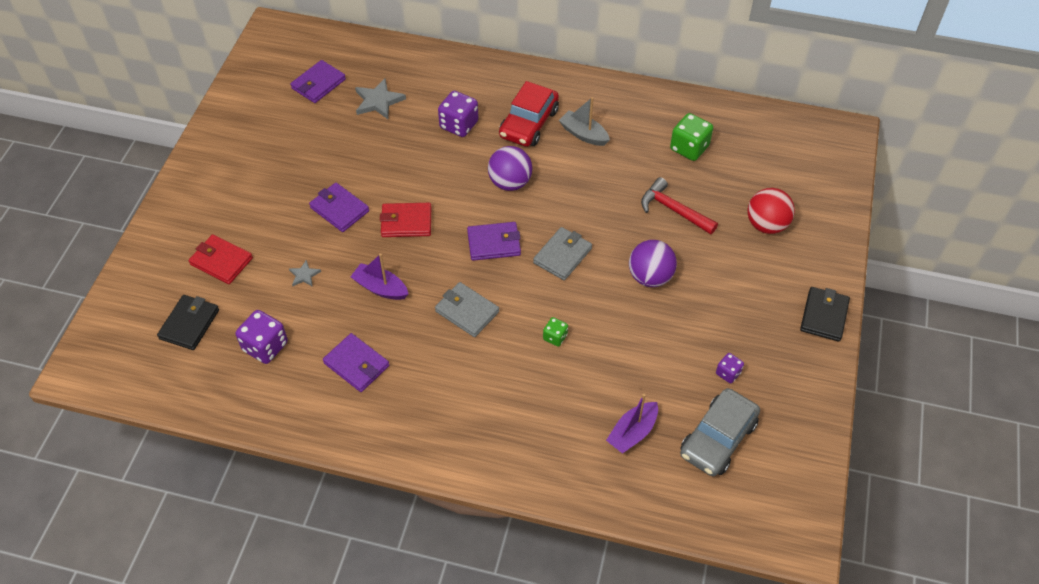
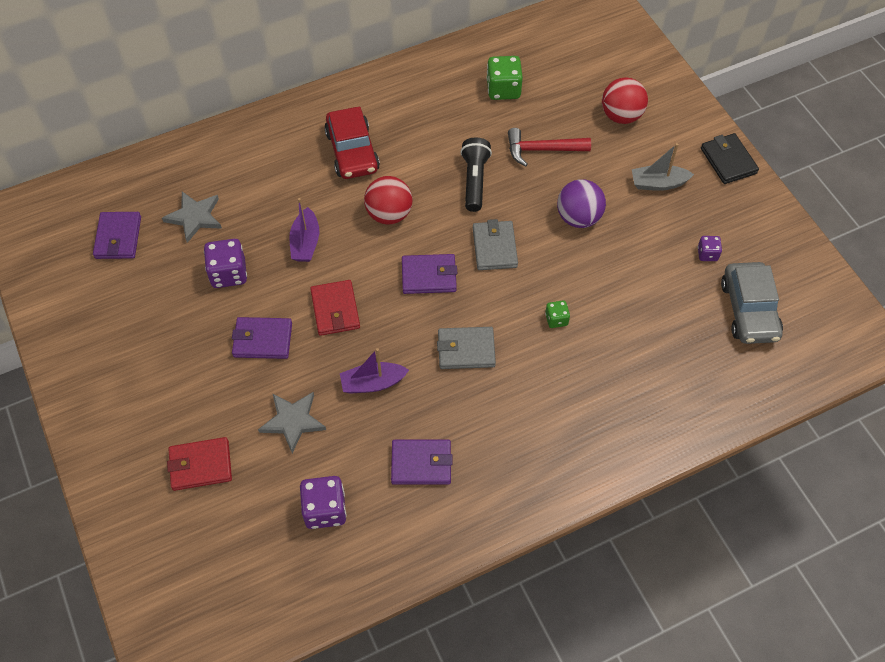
camera: 40 degrees left, 5 degrees up
(189, 324) = (232, 544): black wallet -> none
(304, 275) = (293, 421): grey star -> grey star, size x1.83
(406, 222) = (335, 310): red wallet -> red wallet turned 60 degrees counterclockwise
(459, 125) = (292, 192): purple dice -> purple dice (228, 273)
(494, 243) = (429, 276): purple wallet -> purple wallet turned 45 degrees clockwise
(510, 183) = (389, 214): purple ball -> red ball
(583, 134) = (408, 131): grey boat -> grey boat (658, 183)
(597, 199) = (474, 180): none -> black flashlight
(632, 433) = (687, 352): purple boat -> purple boat (305, 242)

